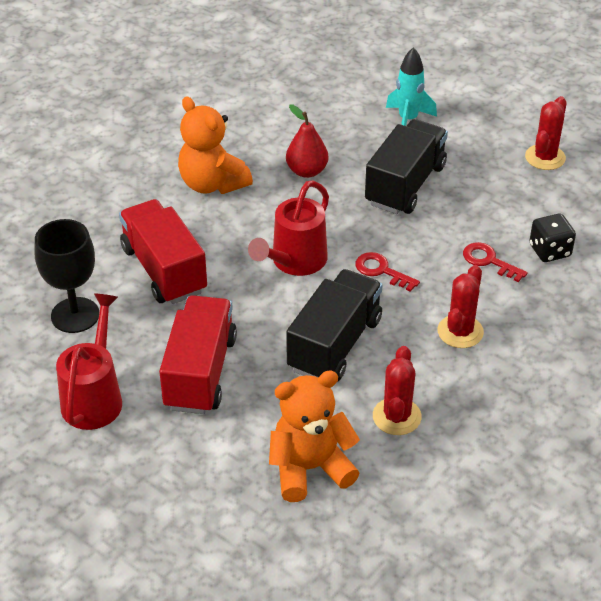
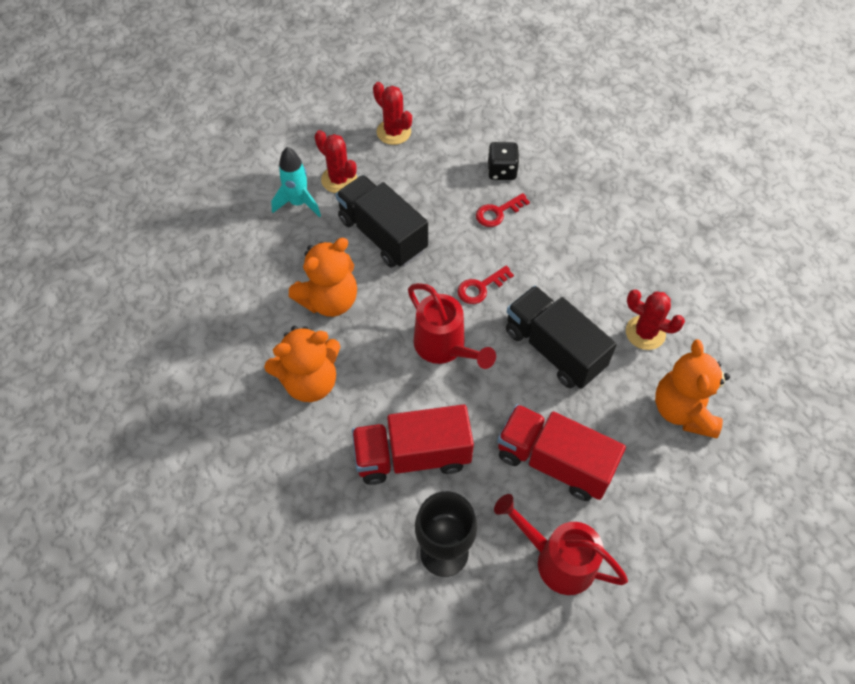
camera: 70 degrees left, 15 degrees up
(307, 171) = (329, 300): red pear -> orange teddy bear
(460, 332) = (568, 259): red cactus -> red cactus (339, 179)

